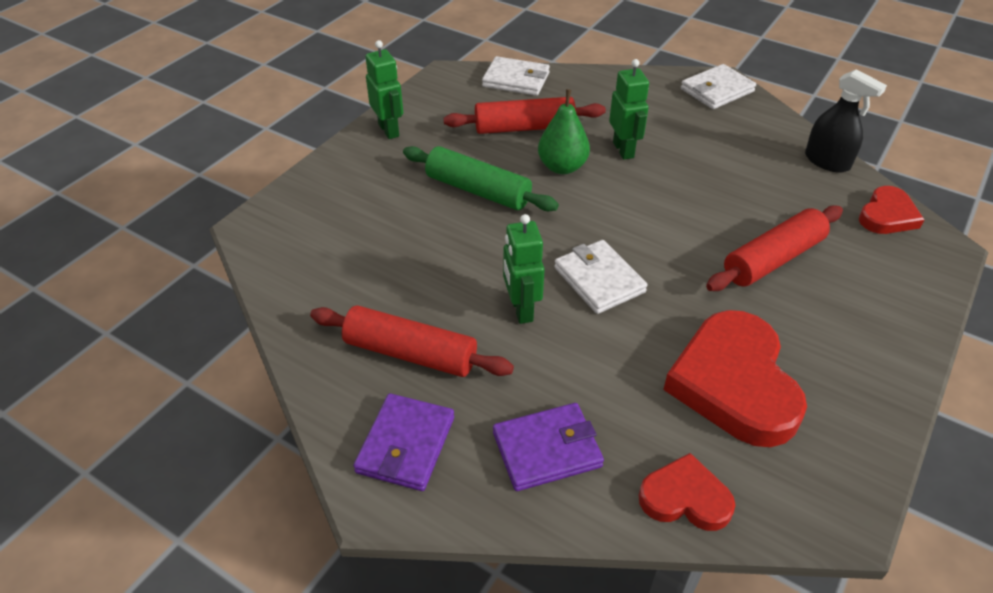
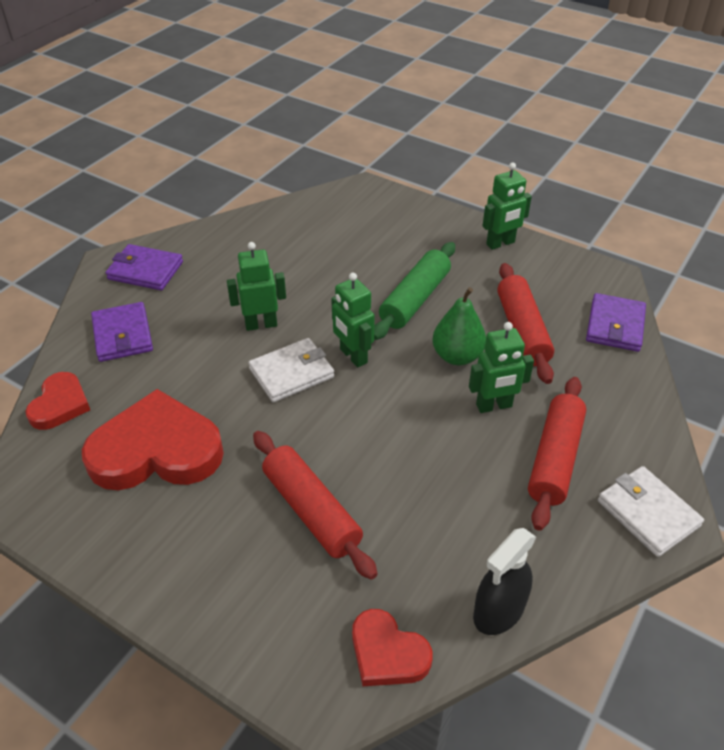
camera: 90 degrees right, 0 degrees up
(410, 353) = (225, 269): red rolling pin -> red rolling pin (555, 459)
(516, 80) = (615, 325): white wallet -> purple wallet
(568, 234) = (353, 356): none -> green robot

